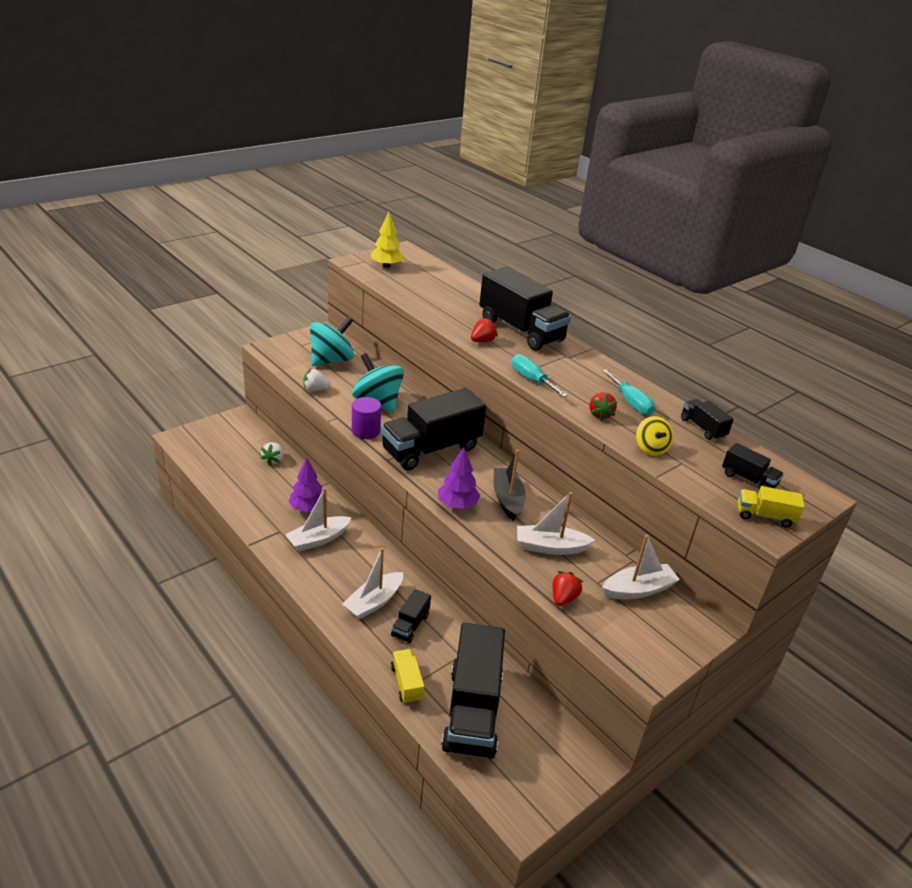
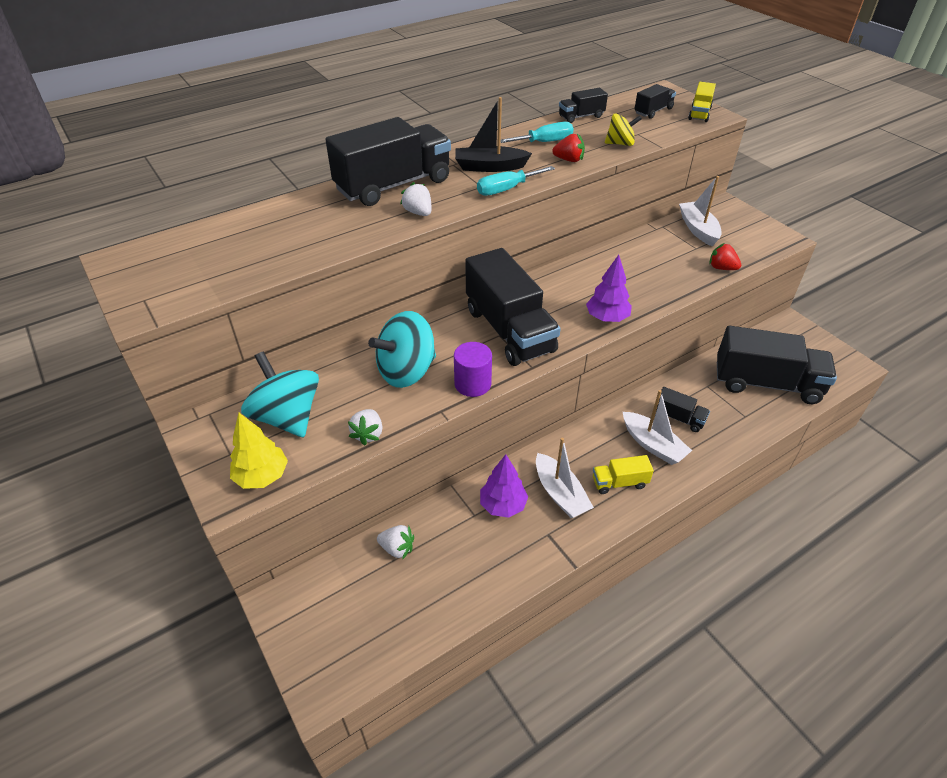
camera: 80 degrees left, 10 degrees up
(386, 266) = (172, 278): yellow tree -> yellow tree (262, 476)
(406, 683) = (750, 424): yellow truck -> yellow truck (619, 482)
(482, 341) = (418, 212): red strawberry -> white strawberry
(507, 499) = (592, 284): black boat -> black boat (490, 167)
(550, 547) = (658, 267): white boat -> none

